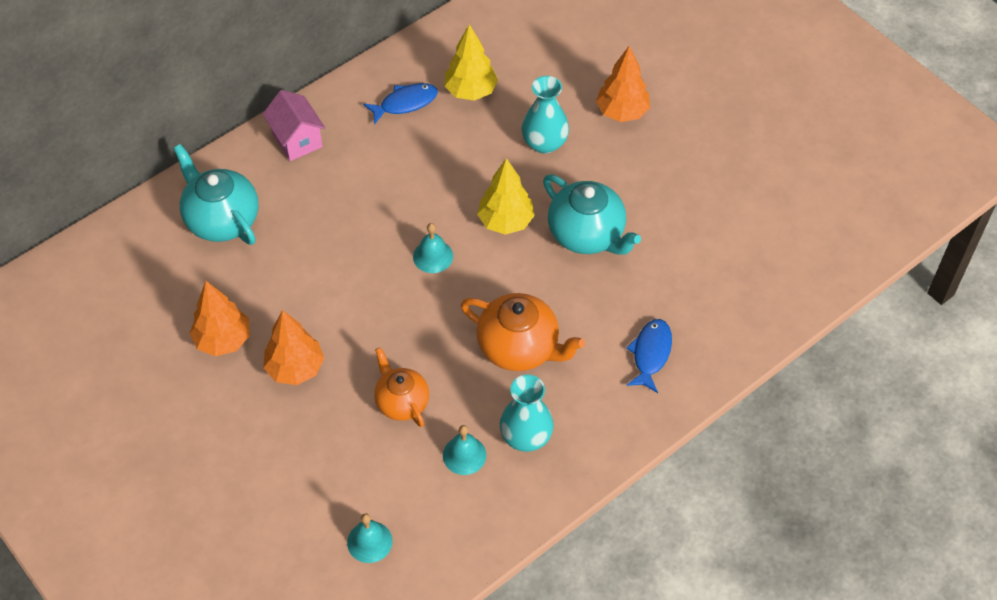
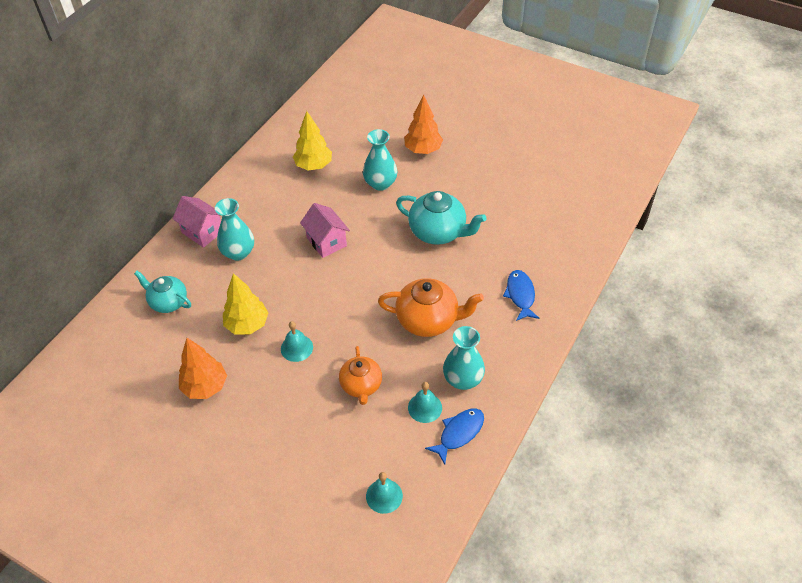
camera: 20 degrees left, 5 degrees down
(222, 219) = (168, 302): turquoise teapot -> turquoise teapot, size x0.66
(295, 368) = (270, 389): orange tree -> none
(328, 181) = (238, 252): none -> turquoise vase
(401, 402) = (361, 386): orange teapot -> orange teapot turned 135 degrees counterclockwise
(405, 103) = (271, 186): blue fish -> blue fish (459, 433)
(433, 256) = (337, 279): turquoise bell -> turquoise bell (296, 348)
(441, 202) = (326, 242): none -> pink house
(505, 221) = (378, 241): yellow tree -> yellow tree (247, 325)

